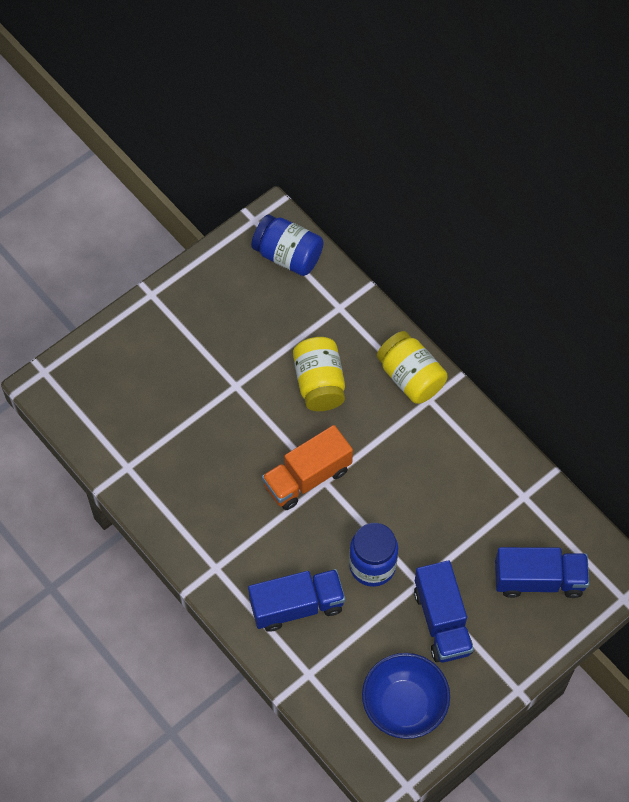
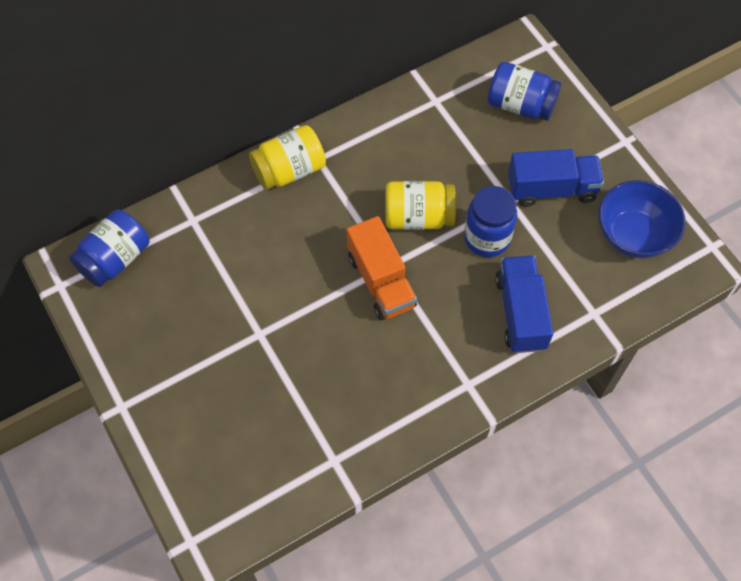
camera: 80 degrees left, 0 degrees up
(319, 383) = (276, 253): yellow jar -> yellow jar (418, 217)
(539, 580) = (520, 105): blue truck -> blue jar

